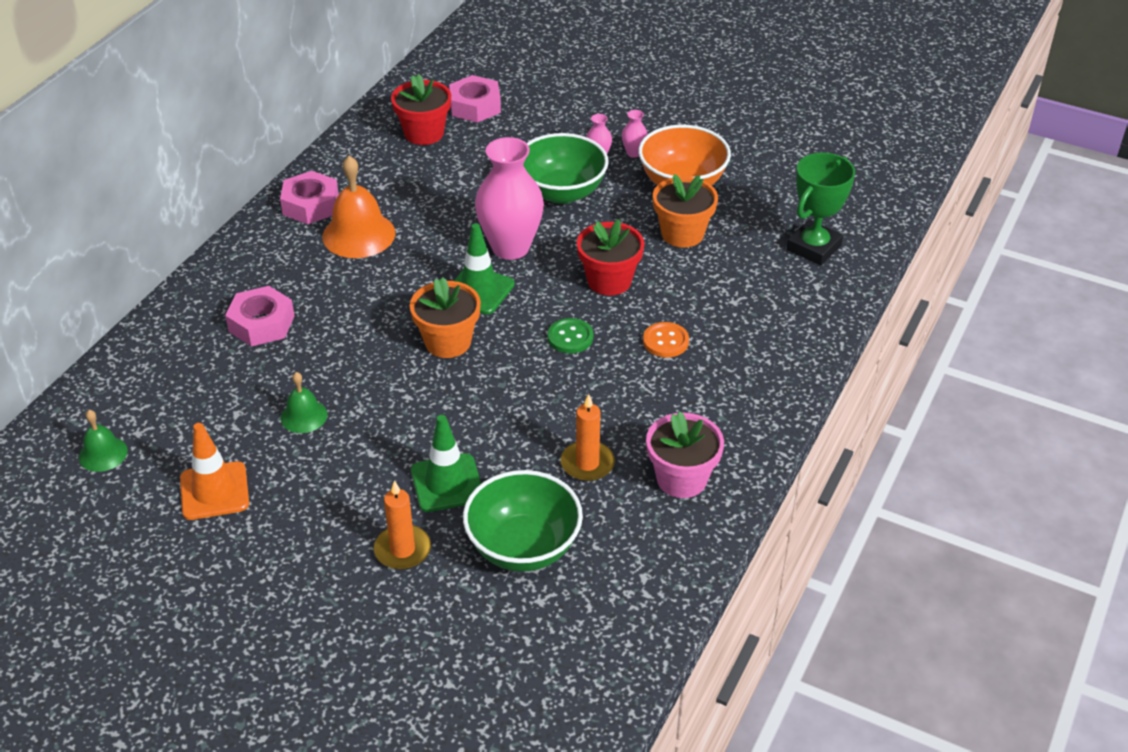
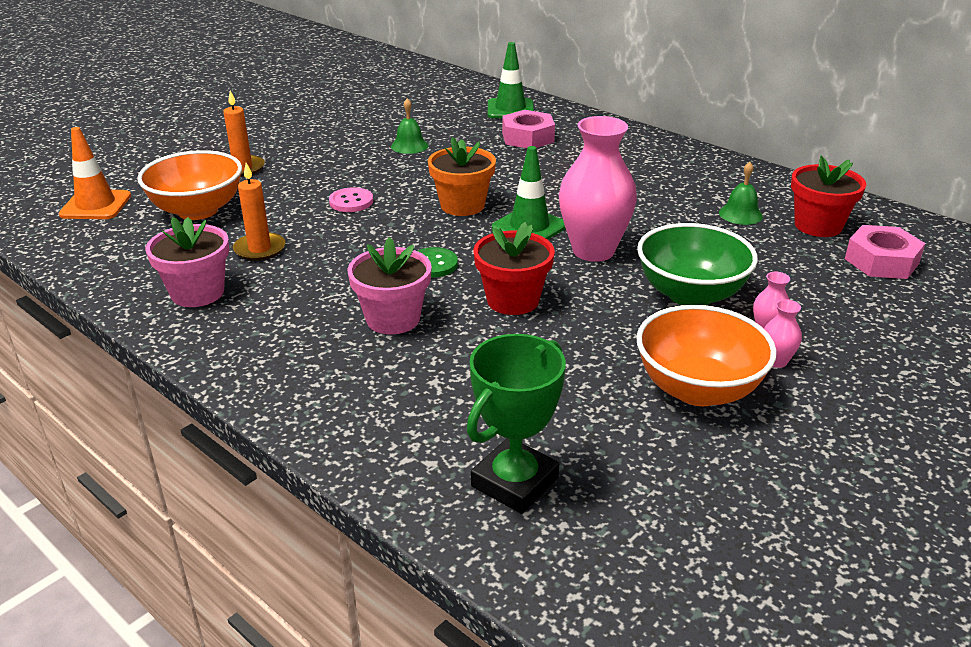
camera: 105 degrees right, 10 degrees down
(103, 454) = (418, 89): green bell -> green bell (740, 214)
(214, 491) = (356, 116): orange traffic cone -> orange traffic cone (96, 205)
(310, 205) = (690, 164): pink nut -> none
(359, 234) = (638, 180): orange bell -> none
(447, 483) = (293, 189): green traffic cone -> green traffic cone (510, 109)
(464, 426) = (351, 202): none -> pink button
(523, 547) = (198, 210): green bowl -> orange bowl
(665, 341) = (393, 319): orange button -> pink flower pot
(682, 234) = (584, 367): orange flower pot -> none
(814, 247) = (514, 482): green trophy -> green trophy turned 75 degrees clockwise

